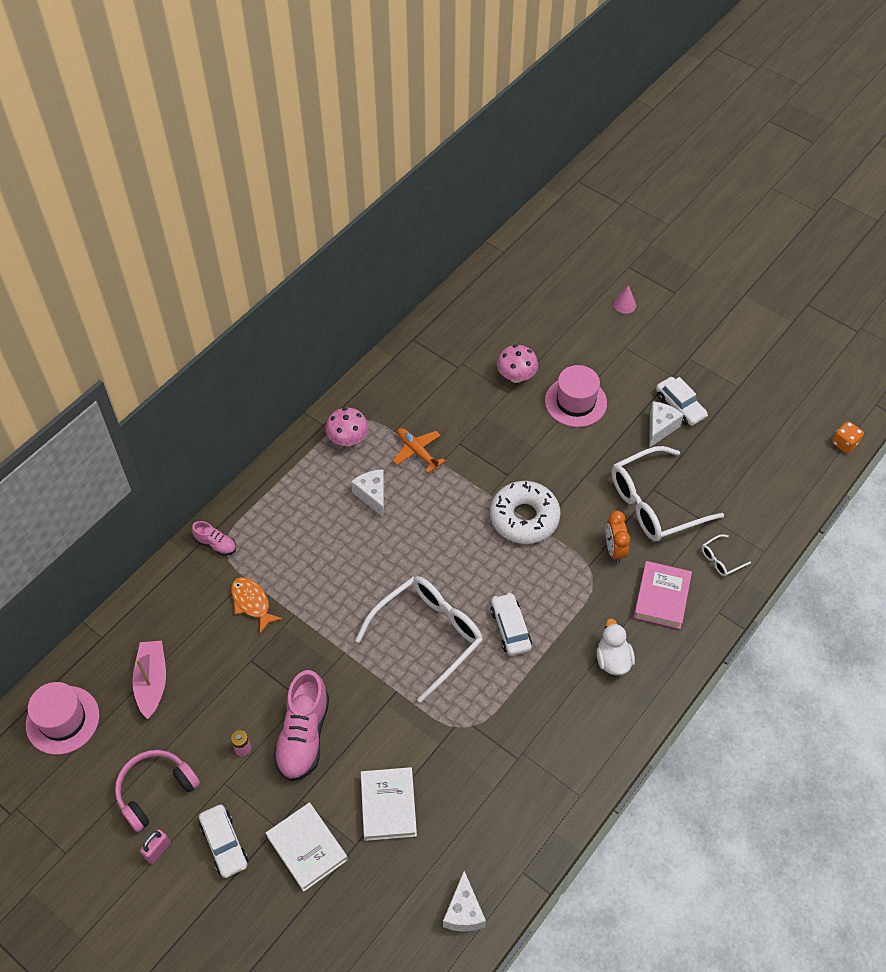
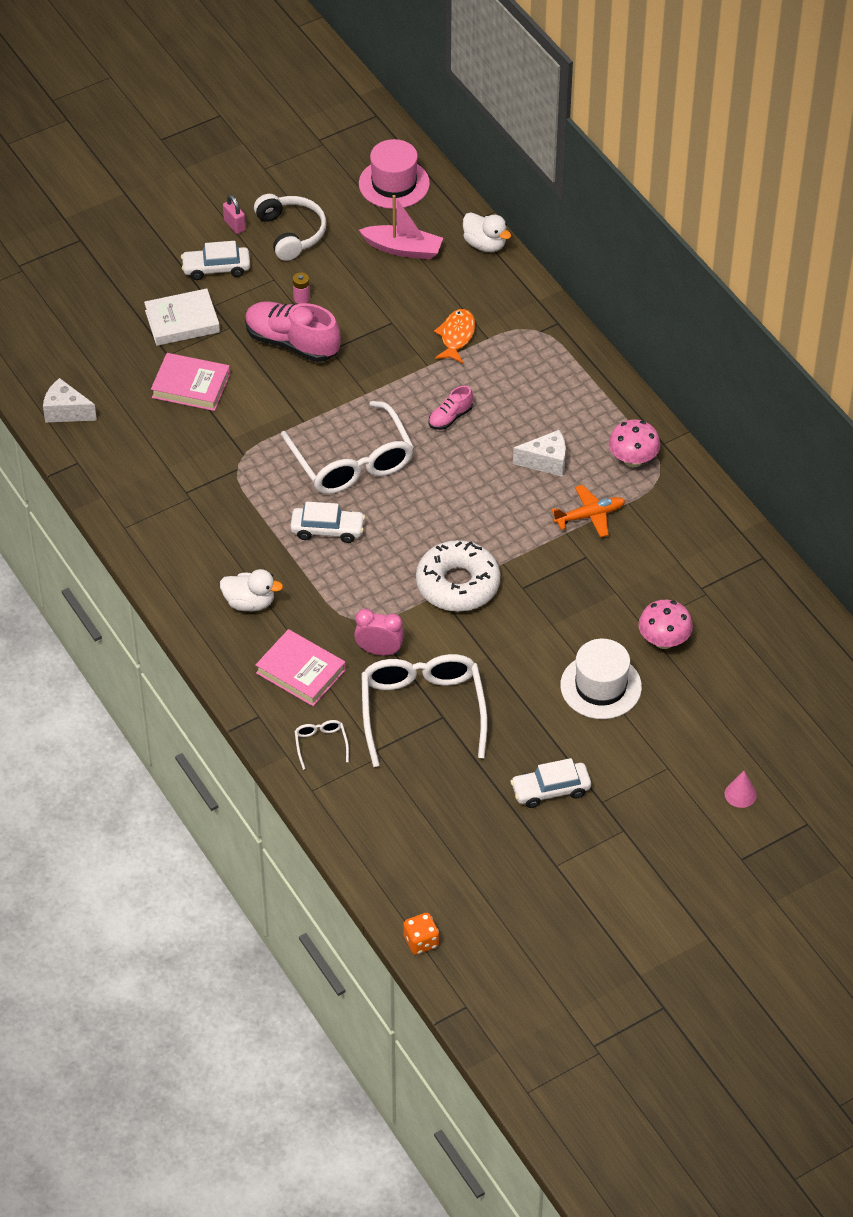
camera: 110 degrees right, 5 degrees down
(128, 616) = (485, 244): none -> white duck
(155, 790) = (291, 233): pink headphones -> white headphones
(216, 544) = (540, 323): pink shoe -> pink shoe (450, 417)
(252, 603) = (456, 336): orange fish -> orange fish turned 60 degrees counterclockwise
(388, 805) = (191, 386): white book -> pink book
(575, 402) = (601, 686): pink hat -> white hat
(614, 550) = (379, 651): orange clock -> pink clock
(660, 428) = (526, 757): white cheese -> none

